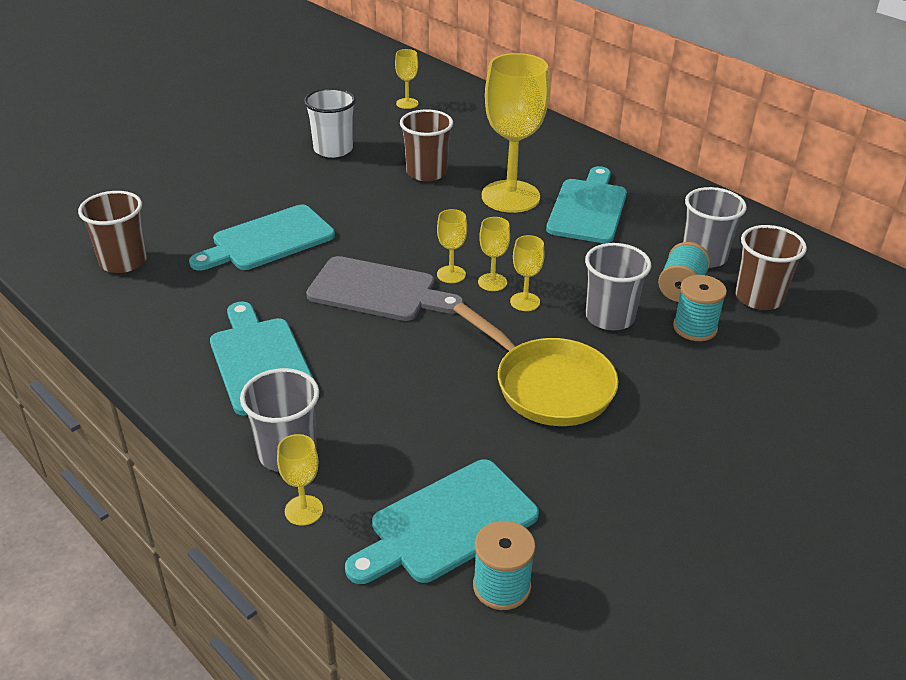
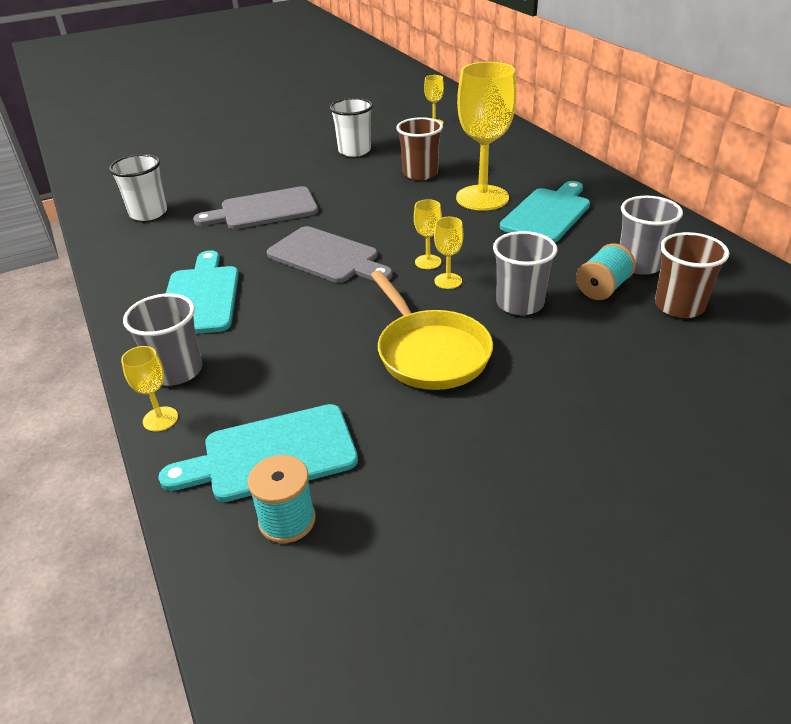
camera: 20 degrees right, 0 degrees up
(123, 261) = (148, 213): brown cup -> white cup
(268, 240) = (264, 210): turquoise cutting board -> grey cutting board
(451, 274) = (396, 252): yellow goblet -> none
(695, 328) = (599, 324): turquoise spool -> none

